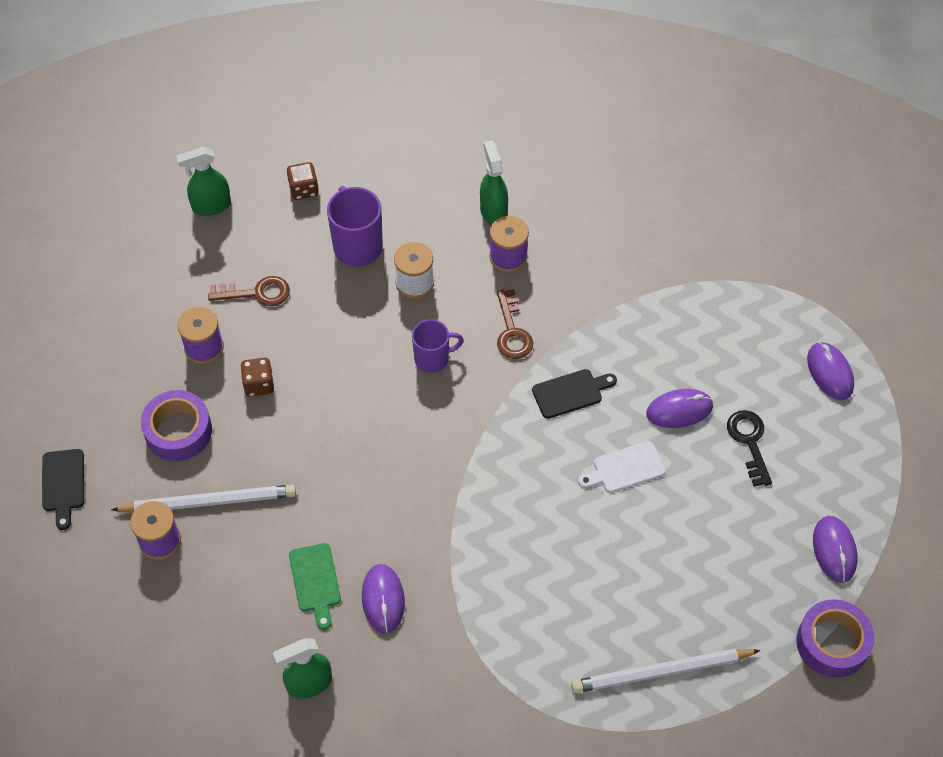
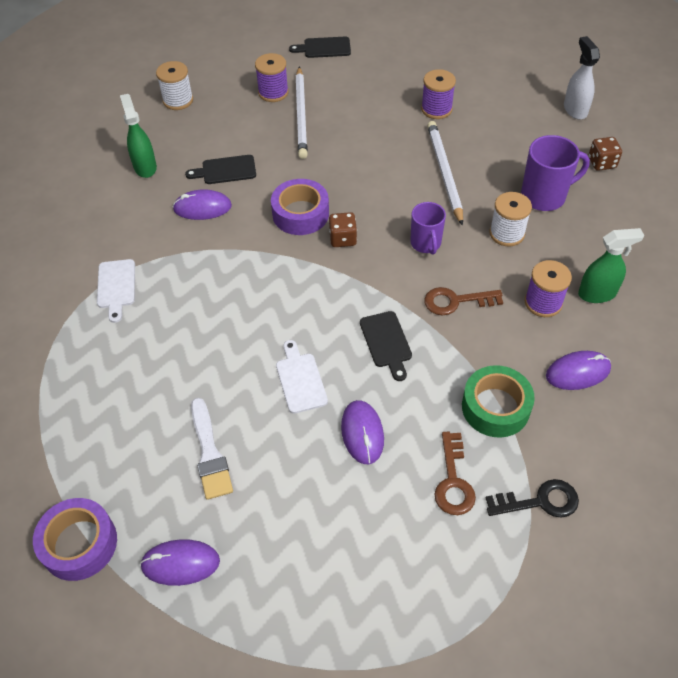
camera: 95 degrees right, 5 degrees down
(170, 665) = (178, 100): none -> white spool
(178, 431) = (362, 98): purple tape -> purple tape (300, 214)
(211, 206) = (575, 110): green spray bottle -> white spray bottle
(256, 293) = (490, 136): brown key -> brown key (453, 481)
(259, 384) = (402, 139): brown dice -> brown dice (343, 239)
(315, 581) = (225, 170): green cutting board -> black cutting board
(516, 677) = (116, 287): none -> white cutting board
(636, 302) = (495, 407): none -> green tape
(661, 672) = (91, 389): white pencil -> white pencil (444, 173)
(720, 542) = (209, 453): none -> white brush
(749, 442) = (320, 495): black key -> black key (540, 501)
(830, 372) = (405, 597): purple mouse -> purple mouse (578, 372)

